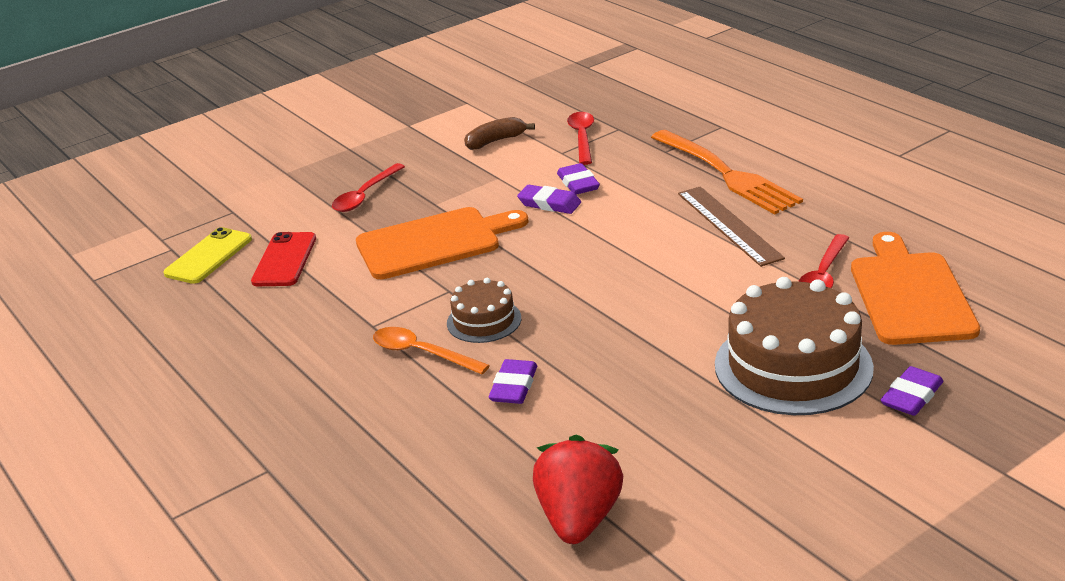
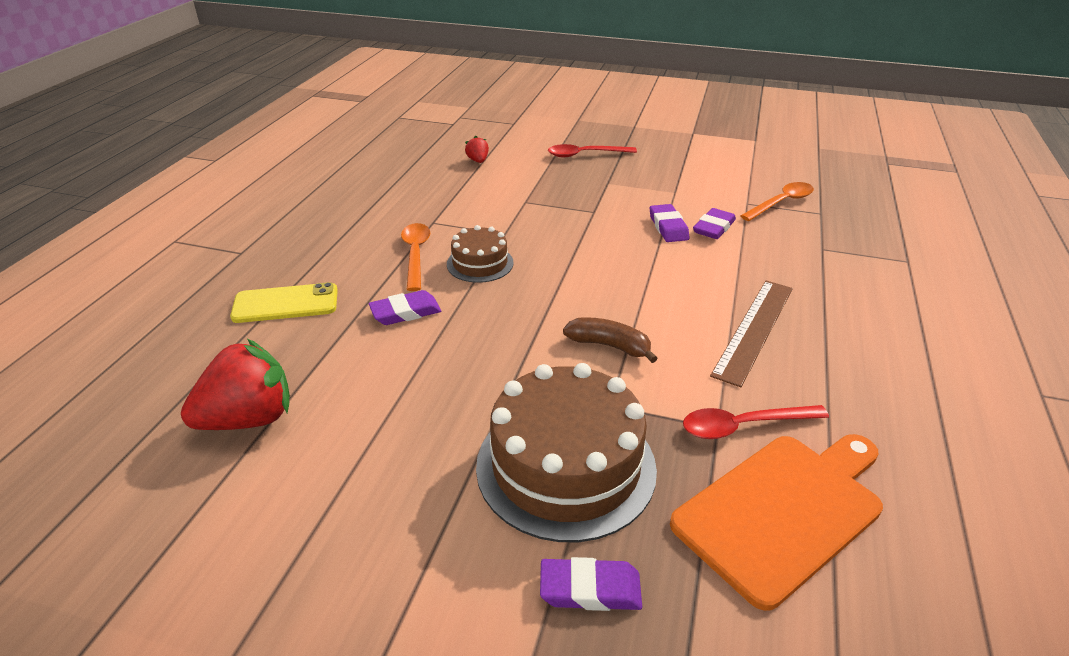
camera: 50 degrees right, 5 degrees up
(208, 256) = (456, 137): yellow phone -> yellow phone (285, 304)
(284, 260) = (478, 161): red phone -> red strawberry
(434, 242) = (558, 202): orange cutting board -> none
(495, 141) = (721, 171): brown banana -> brown banana (609, 346)
(582, 138) = (781, 203): red spoon -> orange spoon
(726, 174) = (834, 295): orange fork -> none

